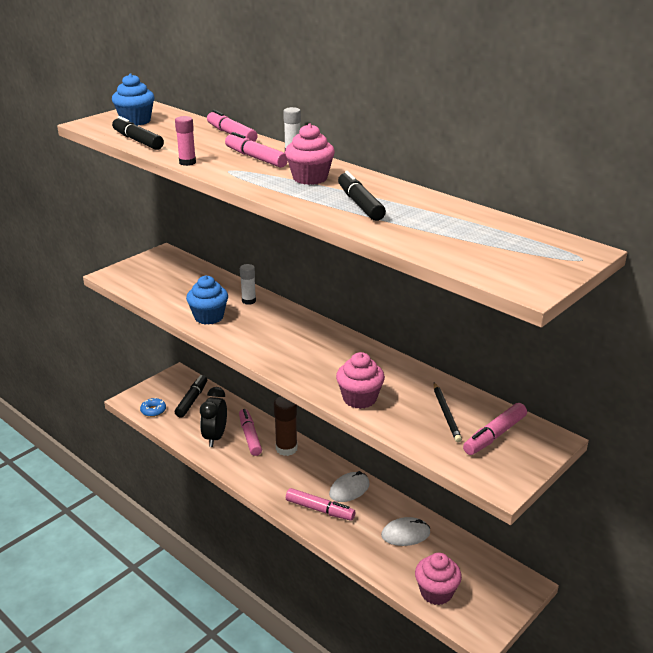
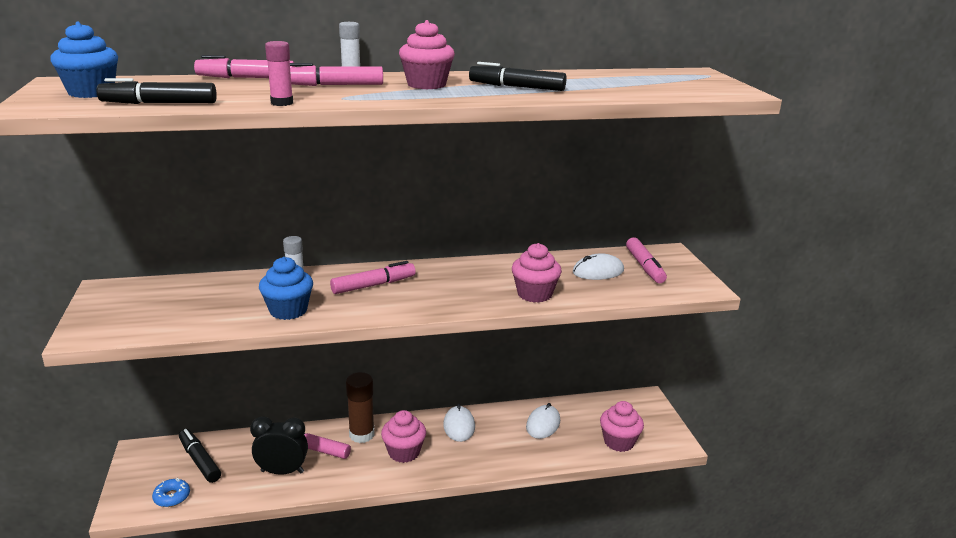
camera: 55 degrees left, 5 degrees down
(215, 437) = (282, 471): black clock -> black clock turned 135 degrees clockwise
(289, 478) = (404, 452): none -> pink cupcake
(320, 510) = (465, 455): pink marker -> pink marker (373, 285)
(446, 414) = (598, 271): black pencil -> white mouse

